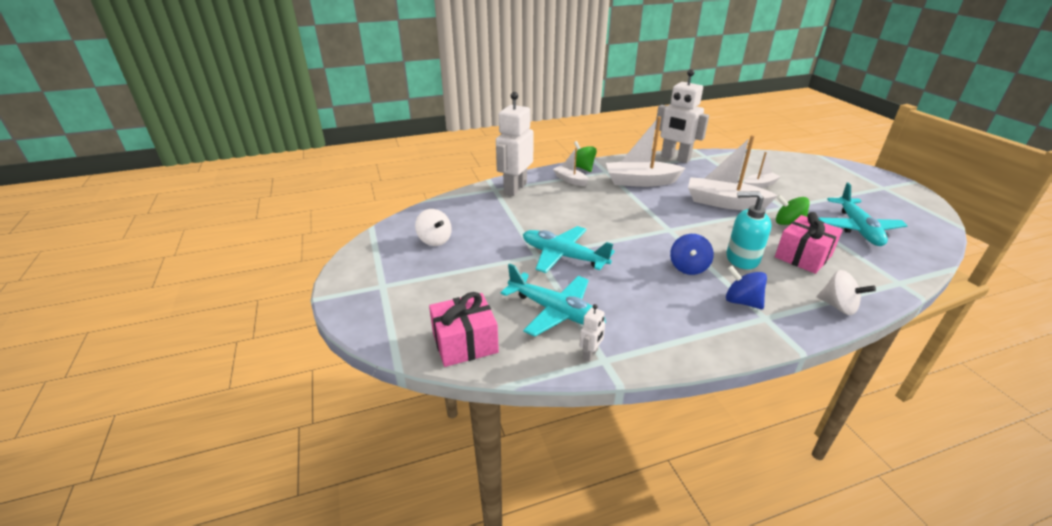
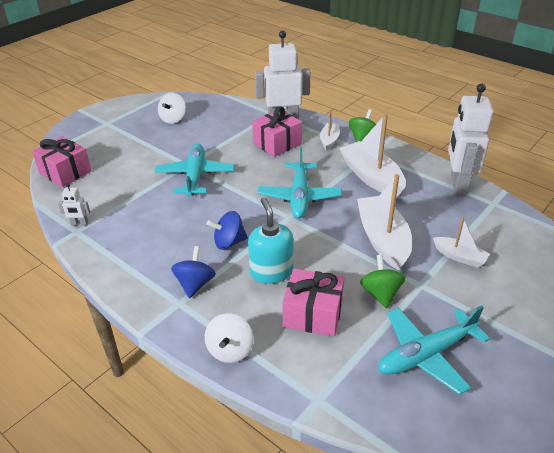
camera: 60 degrees right, 5 degrees up
(550, 202) = (277, 143): none -> pink gift
(556, 311) = (119, 195): turquoise plane -> turquoise plane (299, 197)

